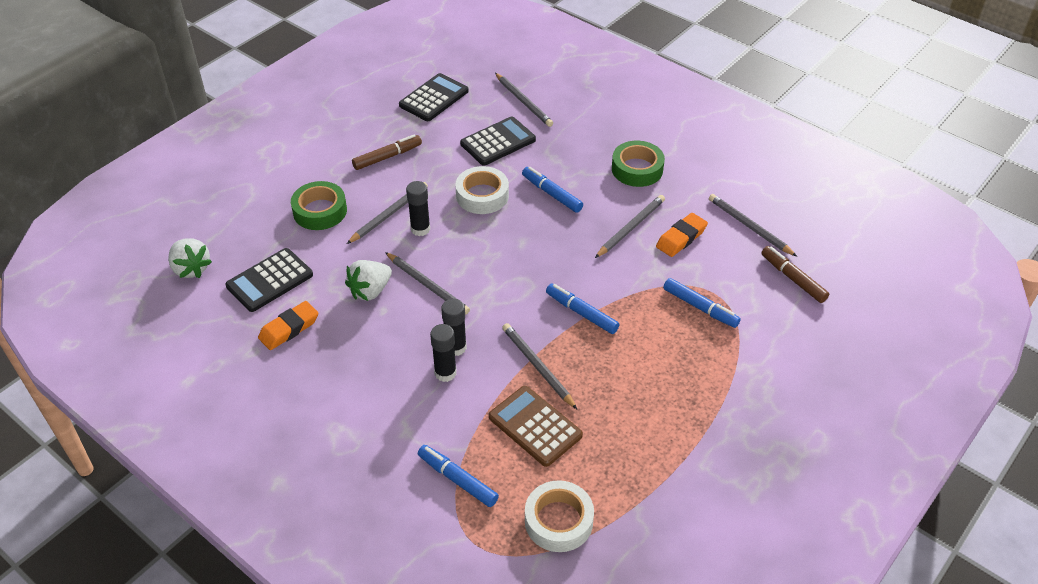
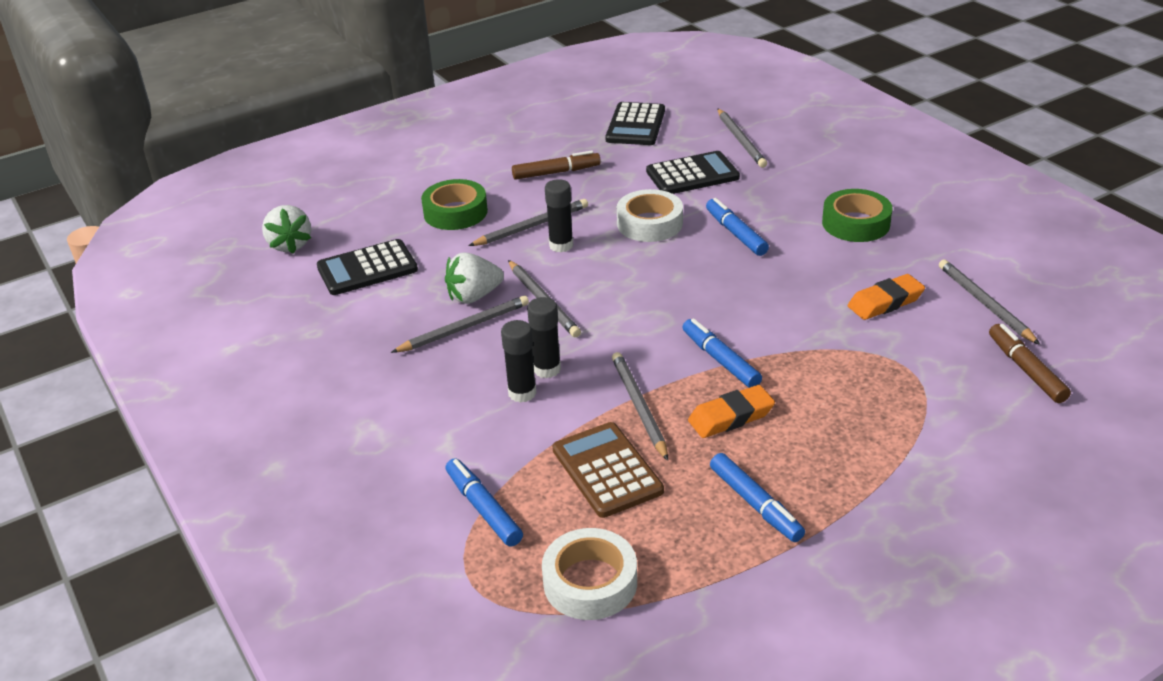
camera: 20 degrees right, 10 degrees down
(289, 329) = (364, 318): orange eraser -> orange eraser (731, 417)
(434, 98) = (635, 125): black calculator -> black calculator turned 135 degrees clockwise
(630, 228) = (822, 281): grey pencil -> grey pencil (464, 328)
(700, 308) = (881, 380): blue marker -> blue marker (755, 504)

